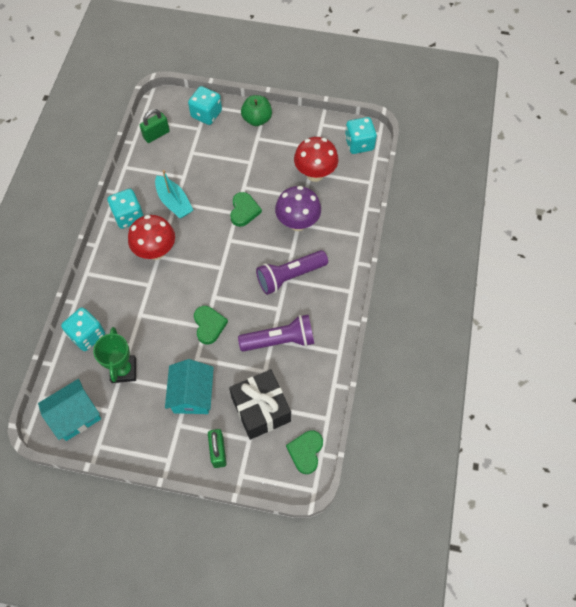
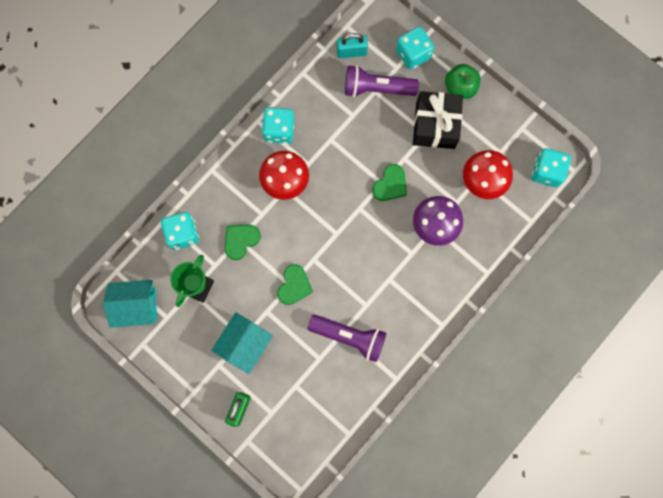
camera: 30 degrees right, 15 degrees up
(156, 134) = (351, 52): green padlock -> turquoise padlock
(174, 202) = (329, 138): turquoise boat -> none
(261, 409) = (296, 392): black gift -> black gift (435, 126)
(289, 276) = (394, 278): purple flashlight -> purple flashlight (376, 88)
(306, 452) = (313, 453): green heart -> green heart (241, 240)

